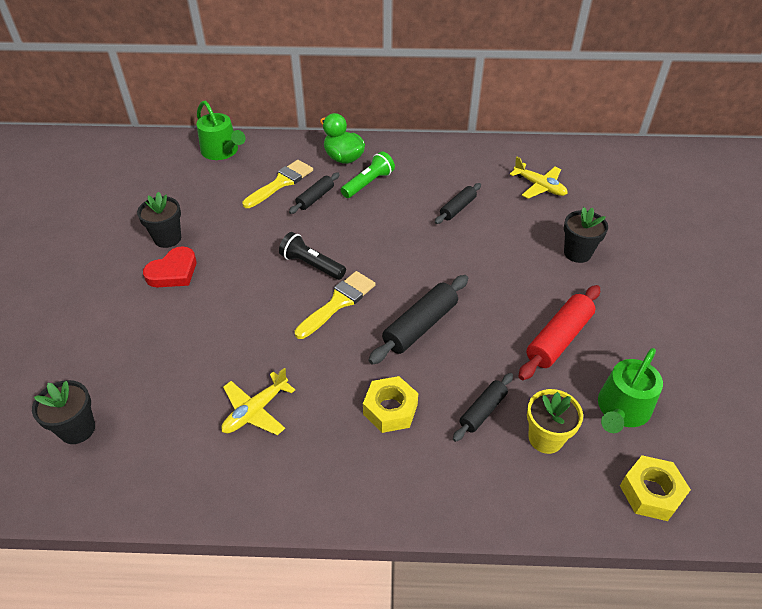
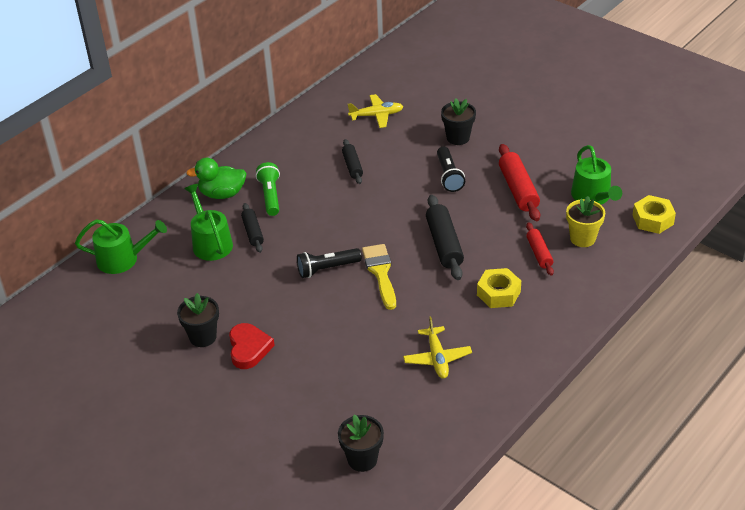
camera: 50 degrees left, 5 degrees down
(281, 183) = (210, 243): yellow brush -> green watering can
(482, 411) = (539, 253): black rolling pin -> red rolling pin
(517, 276) = (449, 176): none -> black flashlight

